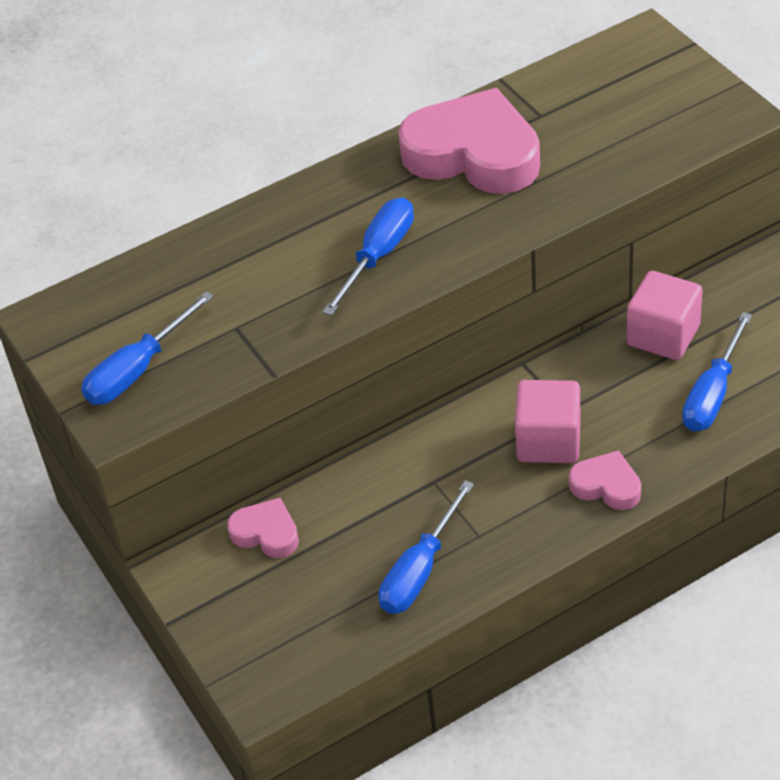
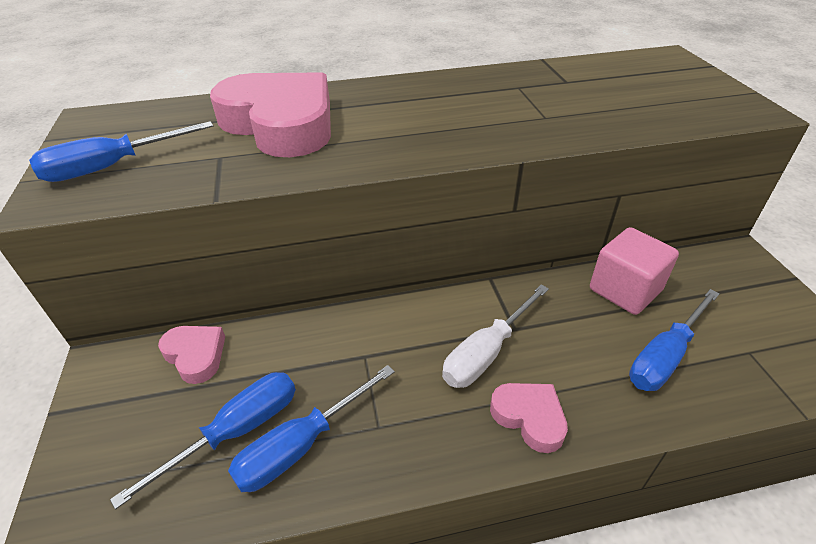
camera: 15 degrees right, 5 degrees down
(378, 256) = (378, 136): blue screwdriver -> blue screwdriver (236, 431)
(473, 154) = (499, 92): pink heart -> pink heart (281, 124)
(548, 441) = (487, 352): pink cube -> white screwdriver

